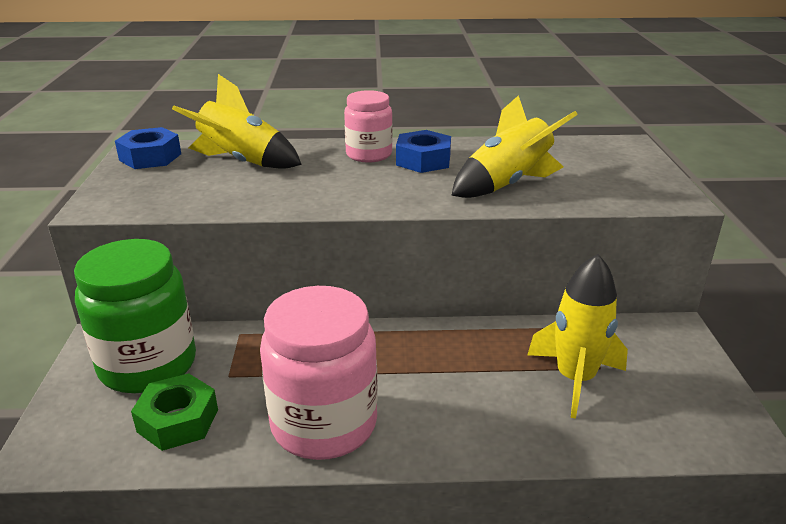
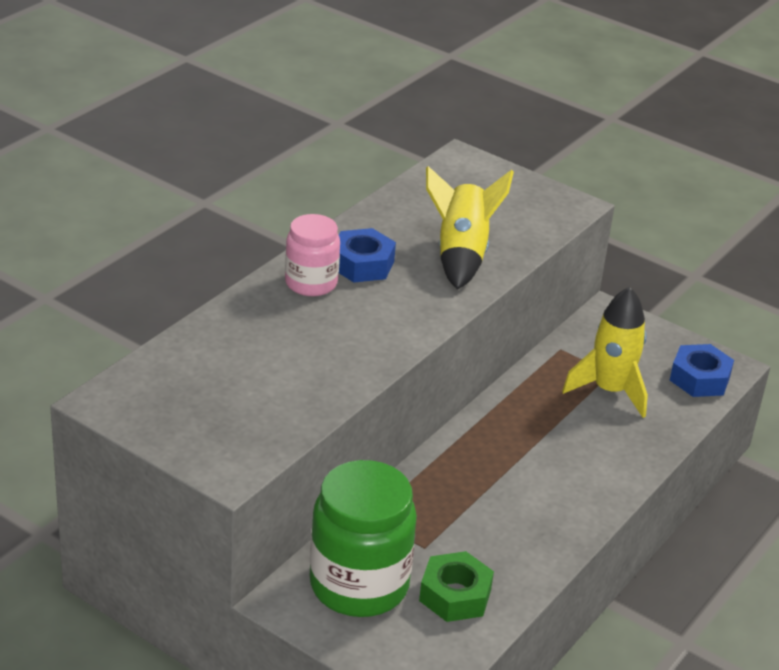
camera: 55 degrees left, 5 degrees up
(150, 157) = (140, 401): blue nut -> blue nut (699, 379)
(241, 162) = (230, 355): yellow rocket -> none
(324, 424) = (536, 526): pink jar -> none

